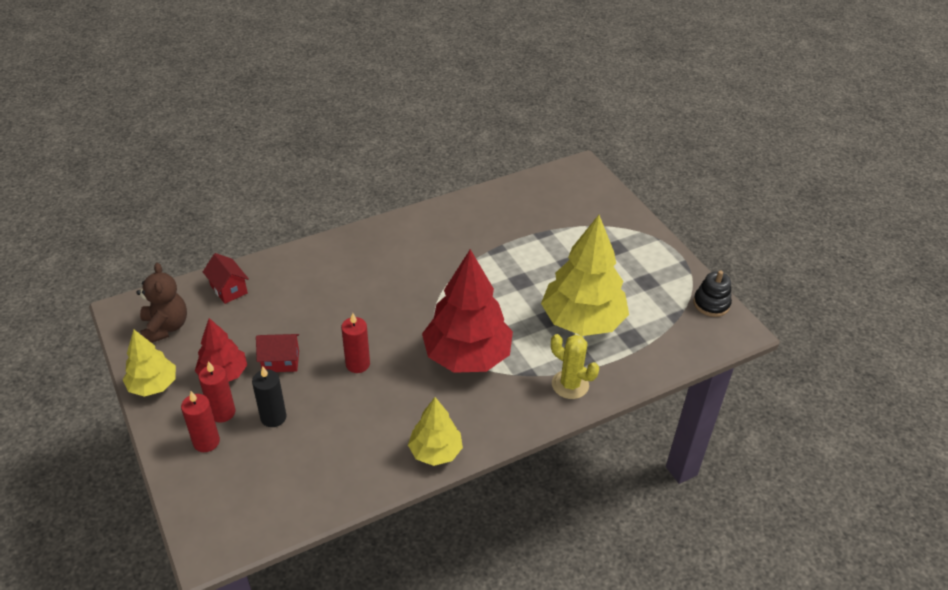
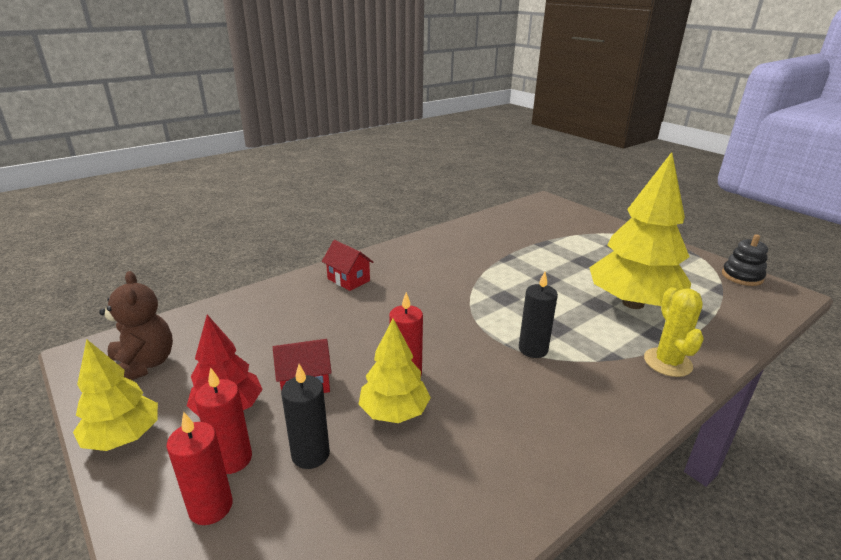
camera: 10 degrees left, 15 degrees down
(229, 289) = (225, 318): red house -> red house (348, 280)
(435, 452) = (558, 466): yellow tree -> yellow tree (394, 412)
(467, 356) = (533, 349): red tree -> black candle
(570, 385) = (667, 362): yellow cactus -> yellow cactus turned 60 degrees clockwise

